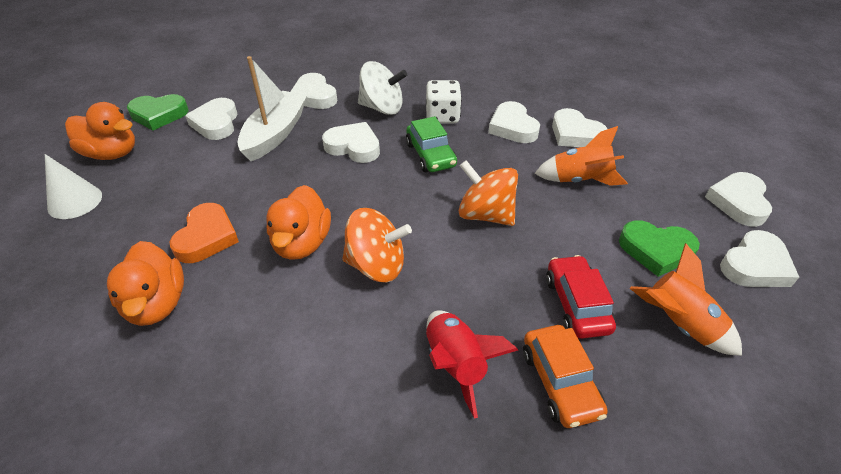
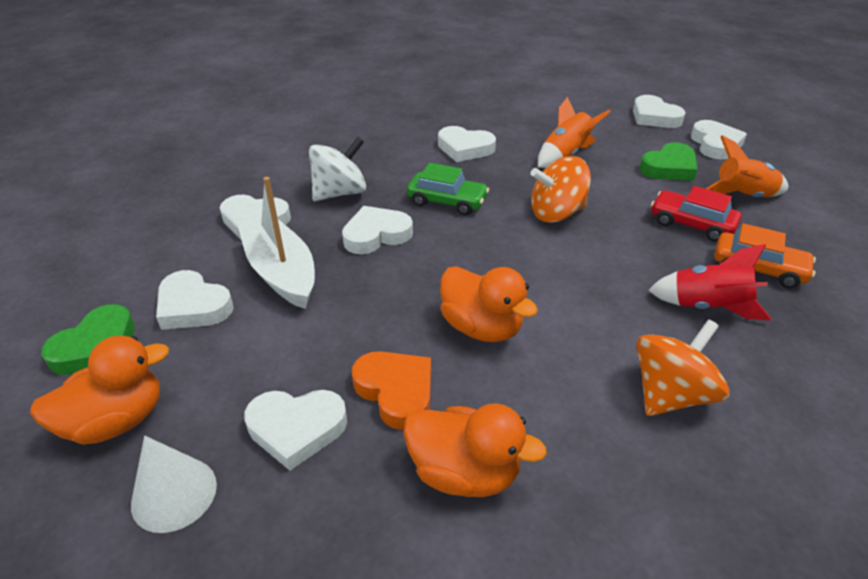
camera: 50 degrees left, 5 degrees down
(376, 265) = (558, 296): orange spinning top -> orange spinning top (670, 394)
(442, 116) = (402, 170): white dice -> none
(575, 134) = (510, 130): white heart -> white heart (296, 429)

